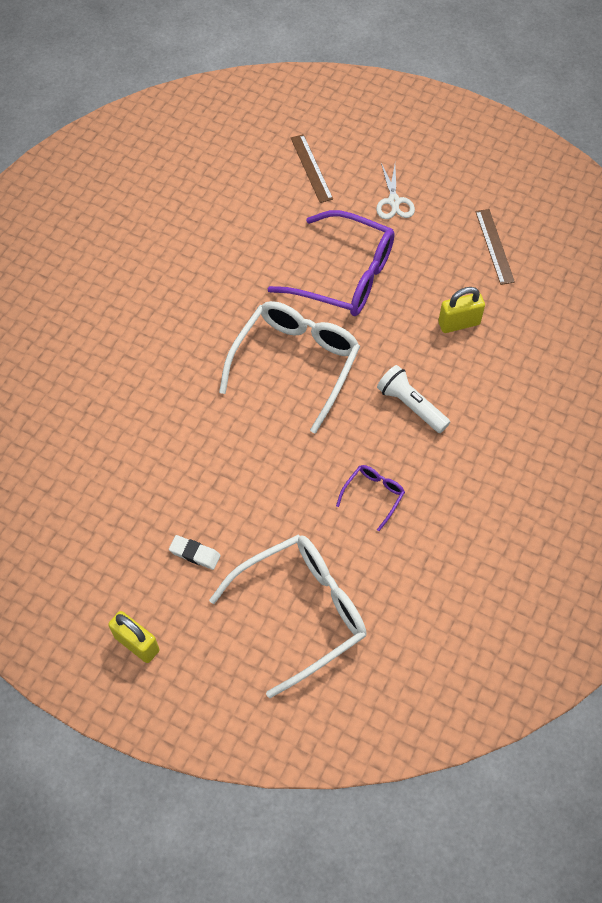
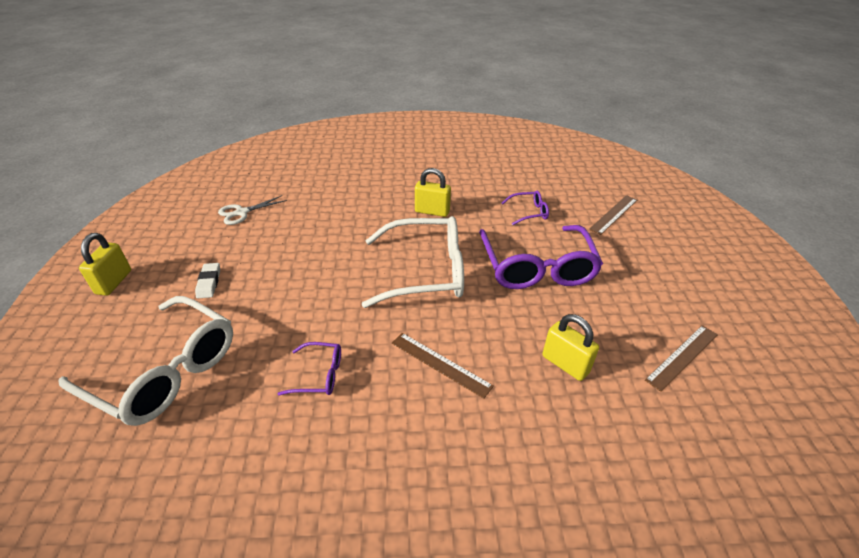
camera: 60 degrees right, 20 degrees down
(204, 313) = (432, 211): none -> yellow padlock
(262, 232) = (529, 212): none -> purple glasses
(394, 201) = (642, 268): white scissors -> white scissors (242, 212)
(411, 405) = (440, 364): white flashlight -> brown ruler

